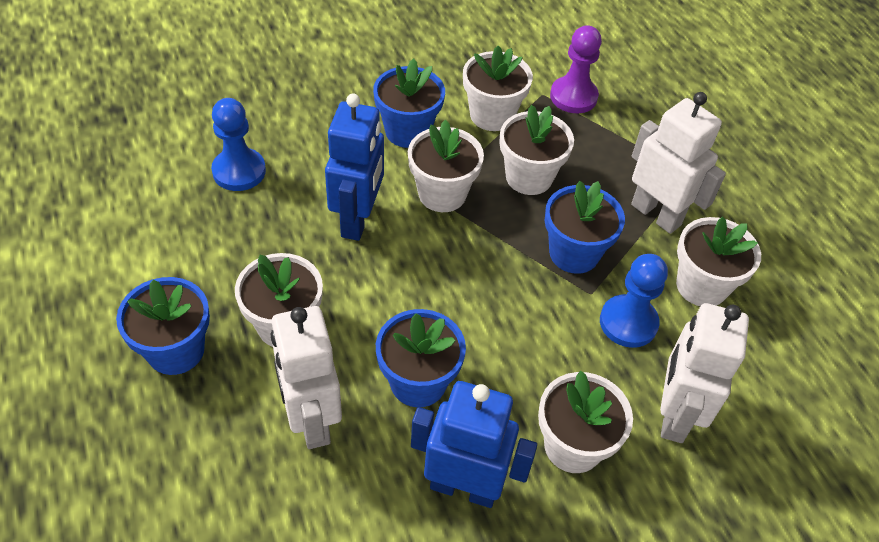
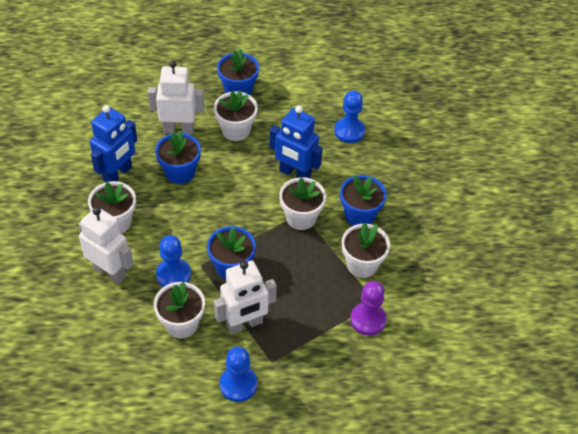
camera: 110 degrees right, 0 degrees up
(529, 177) = (300, 266): white flower pot -> none
(744, 199) = (238, 384): none -> blue pawn

